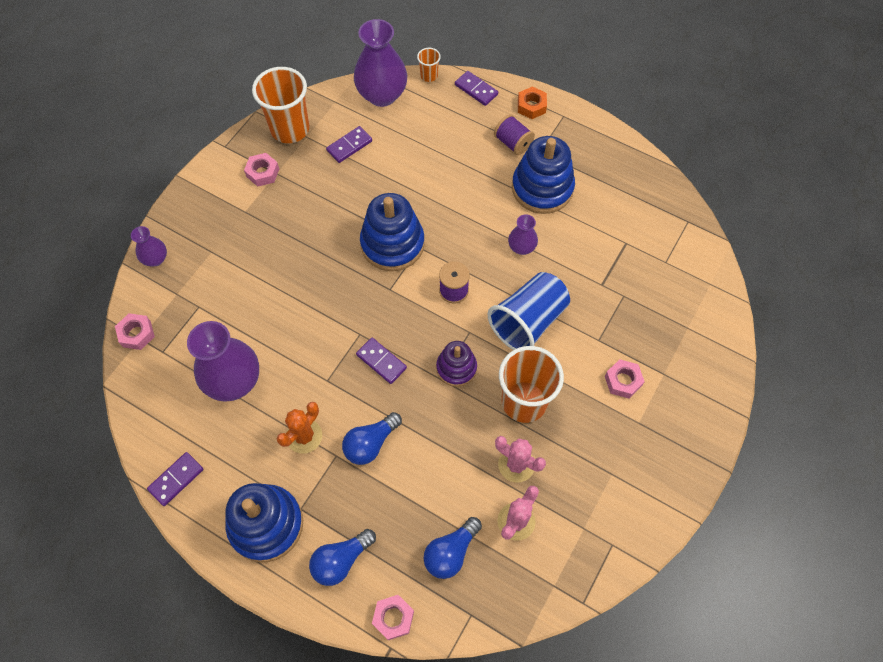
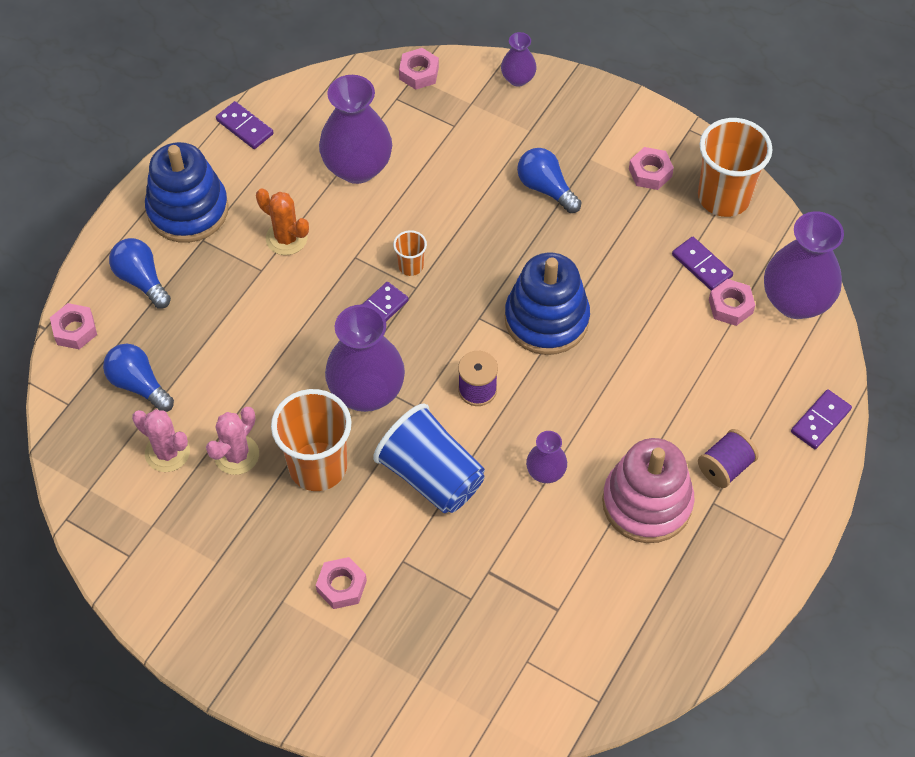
camera: 90 degrees right, 5 degrees down
(370, 444) = (273, 303): blue light bulb -> blue light bulb (545, 188)
(385, 131) = (730, 306): none -> pink nut
(429, 76) = (839, 359): orange cup -> orange cup (411, 266)
(456, 368) = (366, 392): purple stacking toy -> purple vase
(531, 106) = (797, 495): orange nut -> none
(542, 188) = (647, 503): blue stacking toy -> pink stacking toy

